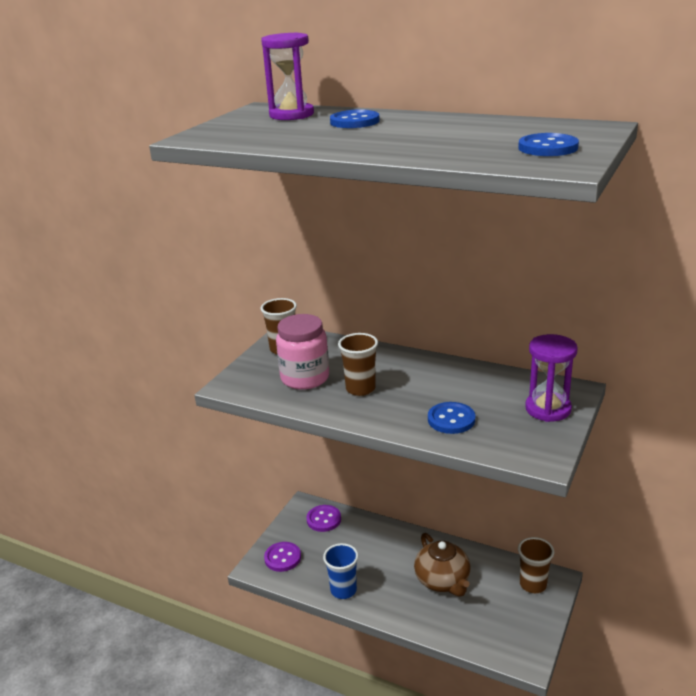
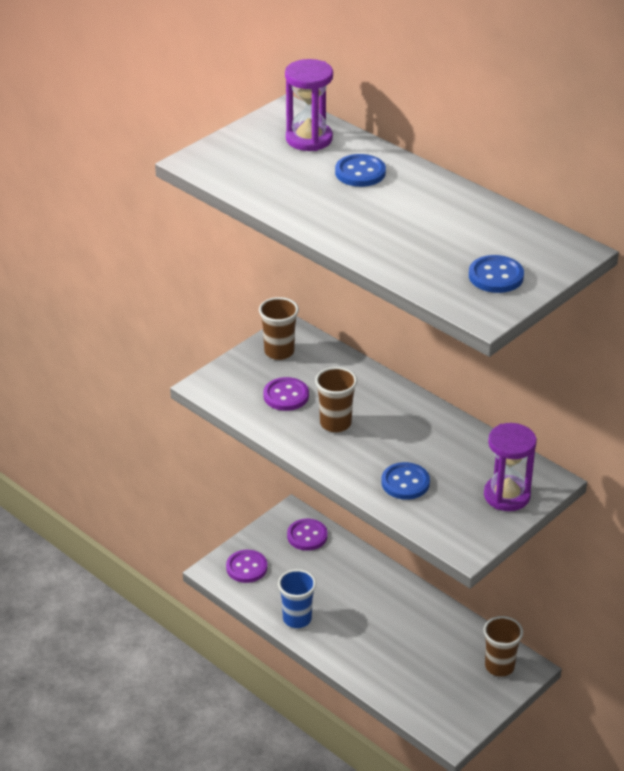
camera: 15 degrees right, 10 degrees up
(305, 378) = (286, 396): pink jar -> purple button
(443, 580) = (406, 637): brown teapot -> none

